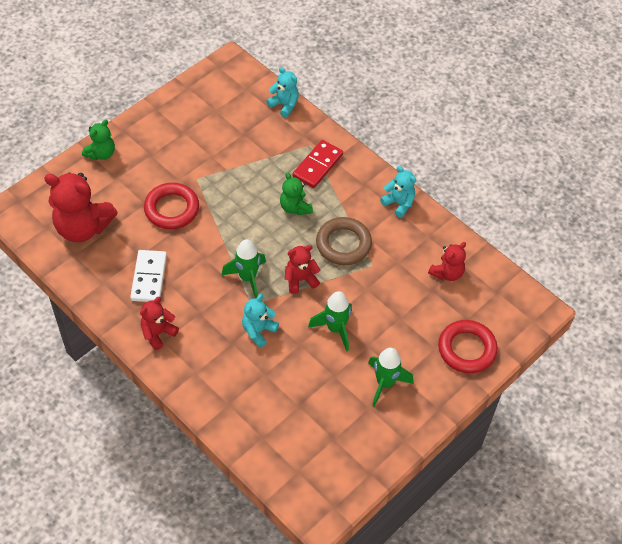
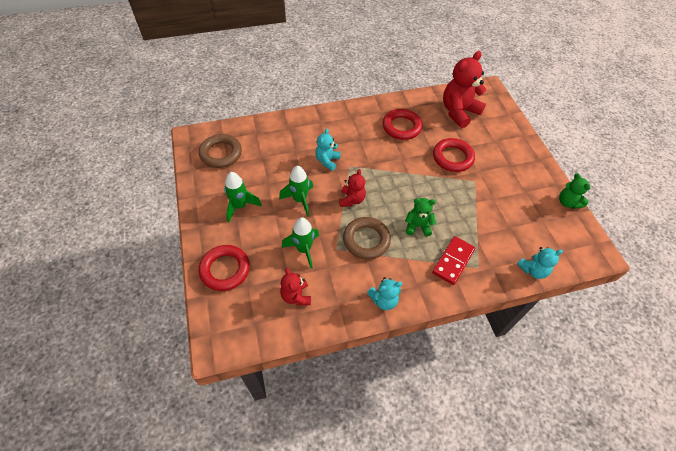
camera: 120 degrees right, 0 degrees up
(101, 153) = (520, 140): green teddy bear -> green teddy bear (567, 202)
(149, 278) = (401, 127): white domino -> red ring
(158, 333) = (358, 116): red teddy bear -> none
(247, 278) = (371, 172): green rocket -> green rocket (304, 250)
(258, 331) = (327, 161): turquoise teddy bear -> turquoise teddy bear turned 135 degrees counterclockwise
(317, 165) = (453, 261): red domino -> red domino turned 60 degrees clockwise
(324, 456) = (221, 153): none -> brown ring

